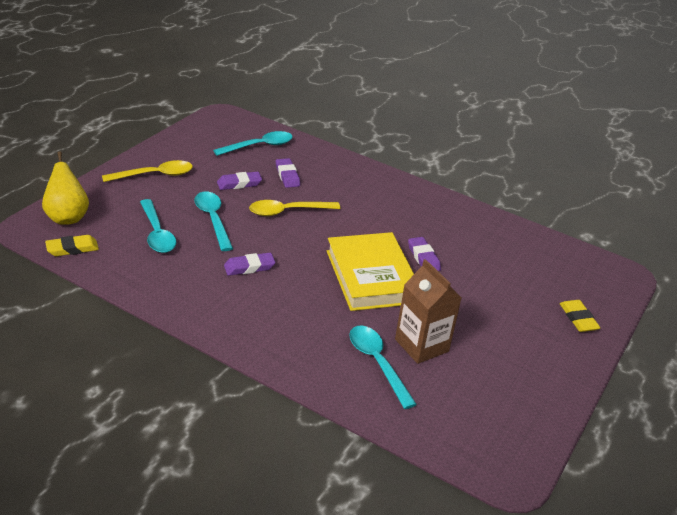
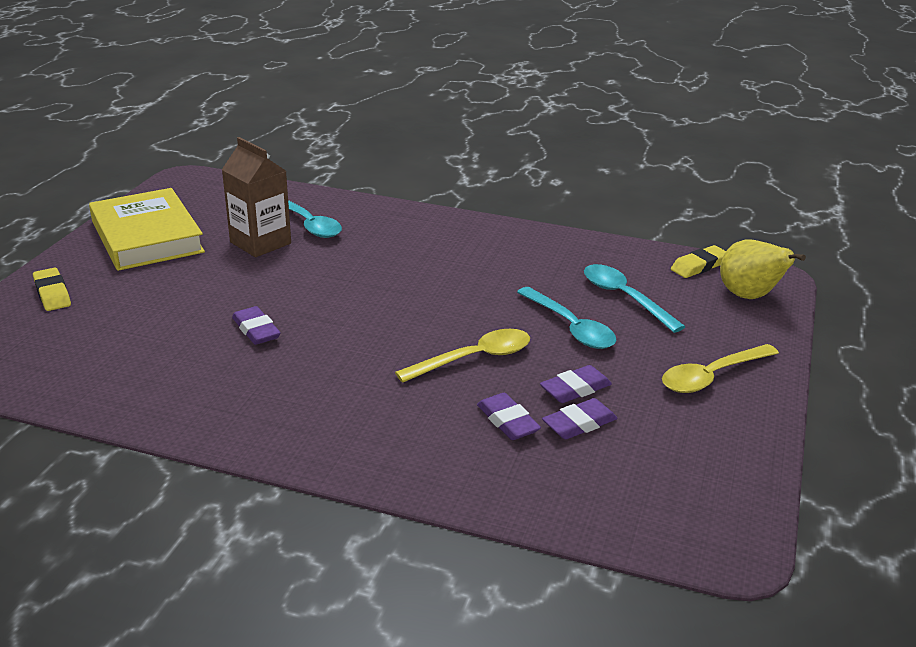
camera: 170 degrees right, 5 degrees down
(249, 267) = (484, 281): purple eraser -> purple eraser (579, 424)
(259, 146) = (596, 477): turquoise spoon -> none
(371, 276) = (327, 296): yellow book -> yellow book (147, 236)

